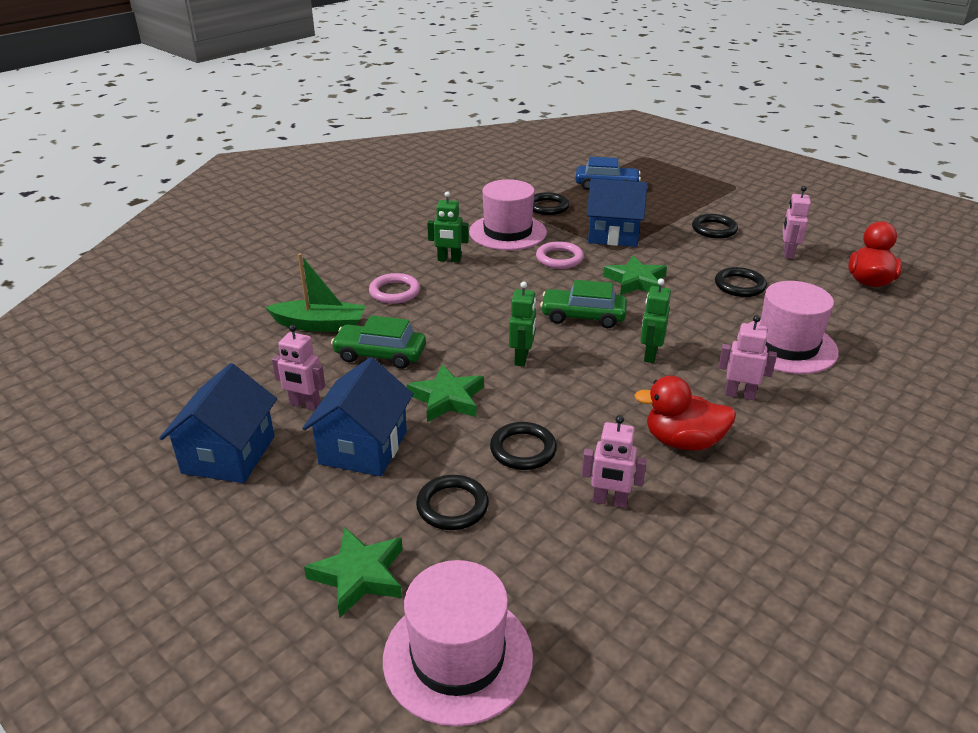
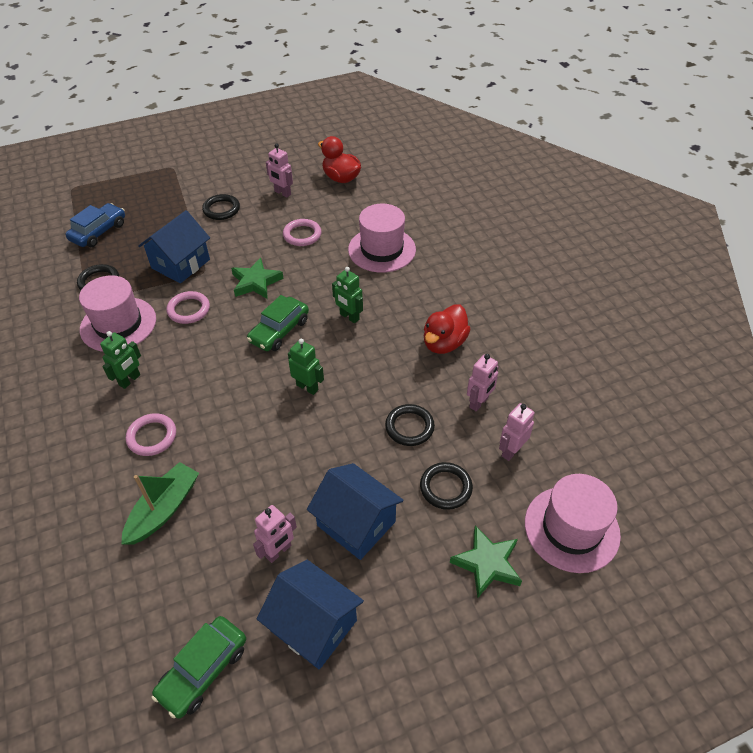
camera: 65 degrees left, 15 degrees up
(380, 355) = (242, 476): green car -> green car (203, 670)
(447, 399) = (328, 450): green star -> none
(739, 285) = (302, 235): black ring -> pink ring
(739, 394) = (415, 295): pink robot -> pink robot (511, 451)

